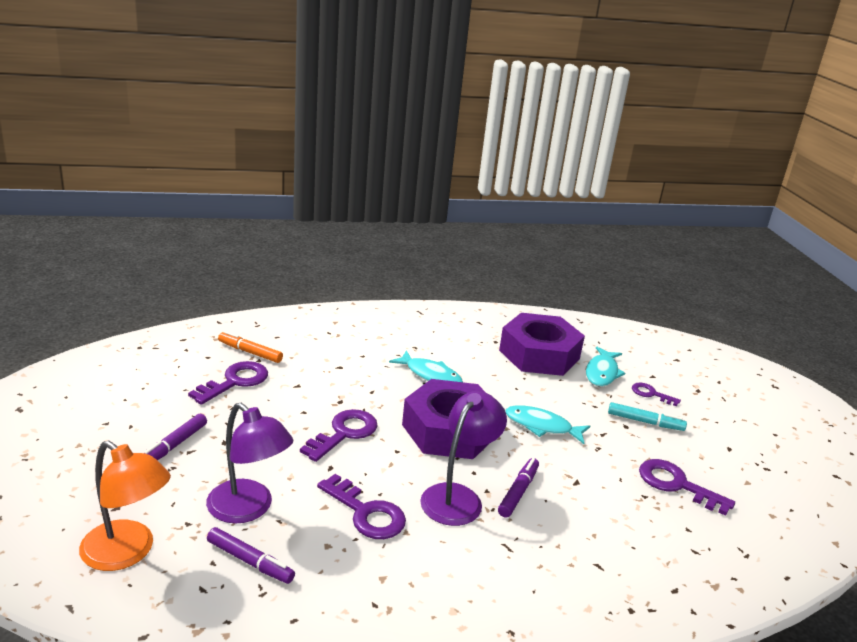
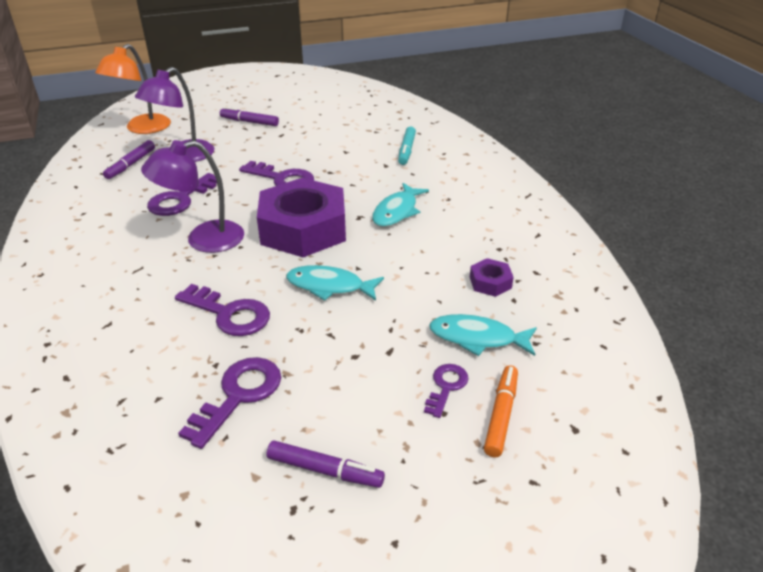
camera: 85 degrees right, 10 degrees up
(235, 382) = (338, 128): purple key -> purple key (229, 314)
(250, 352) = (385, 126): orange marker -> orange marker (501, 415)
(458, 497) = (203, 239): purple lamp -> purple lamp turned 135 degrees clockwise
(518, 492) = (213, 273): purple marker -> purple marker (325, 470)
(539, 354) = (490, 282): purple nut -> purple nut, size x0.41
(542, 426) = (329, 286): turquoise fish -> turquoise fish turned 90 degrees counterclockwise
(645, 422) = (370, 375): turquoise marker -> turquoise marker (406, 150)

